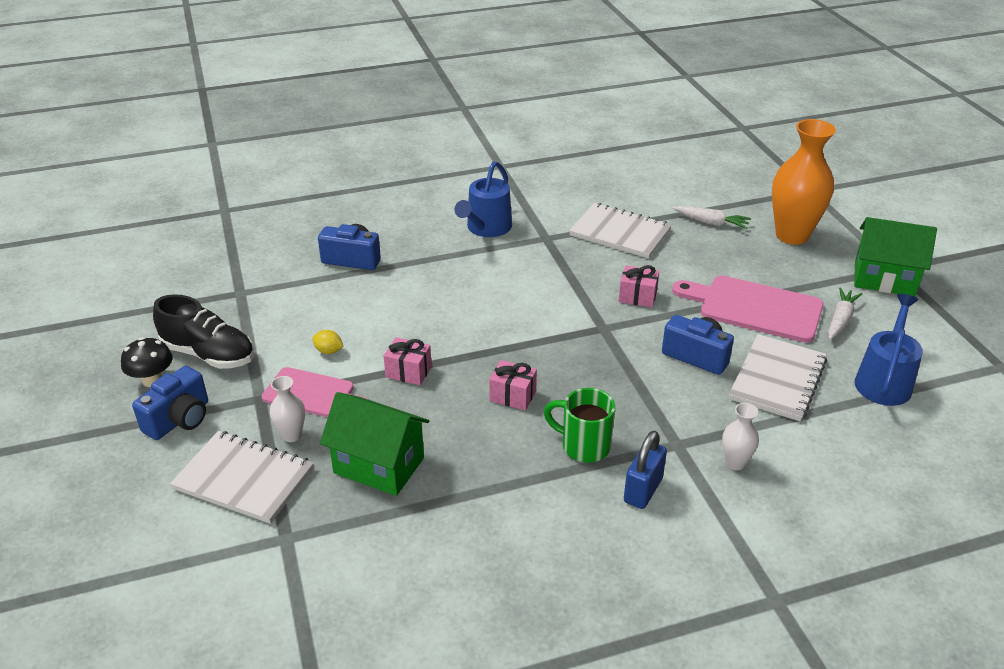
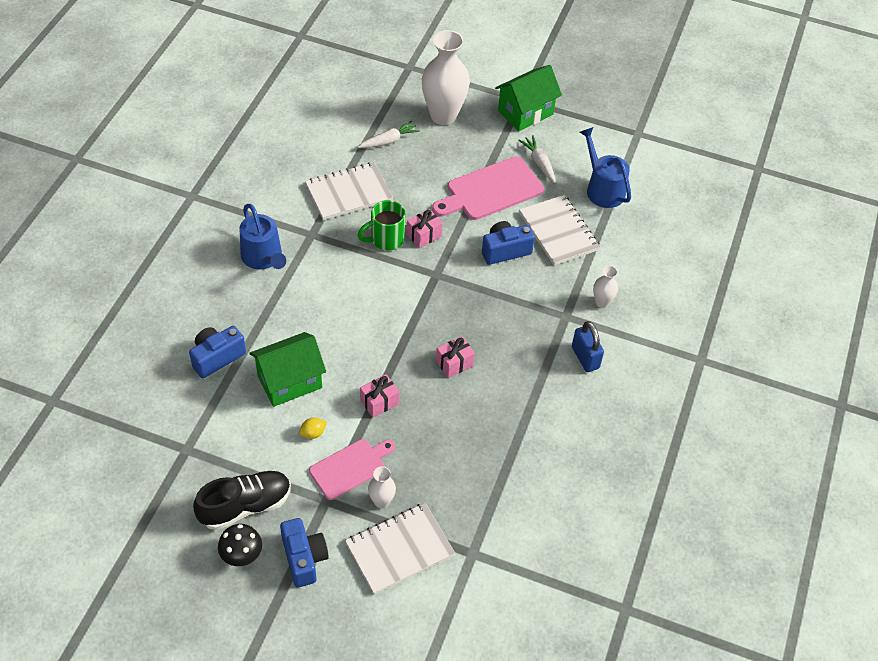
camera: 55 degrees left, 15 degrees up
(379, 465) = (452, 470): green house -> green house (289, 381)
(583, 446) = (528, 359): green mug -> green mug (386, 239)
(792, 235) = (443, 115): orange vase -> white vase

